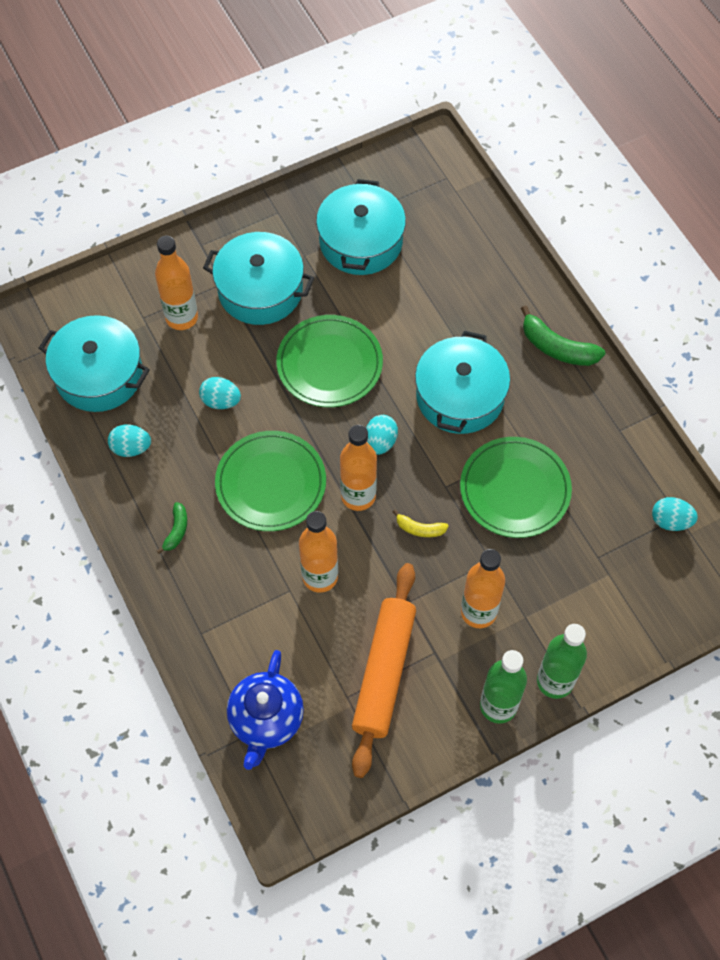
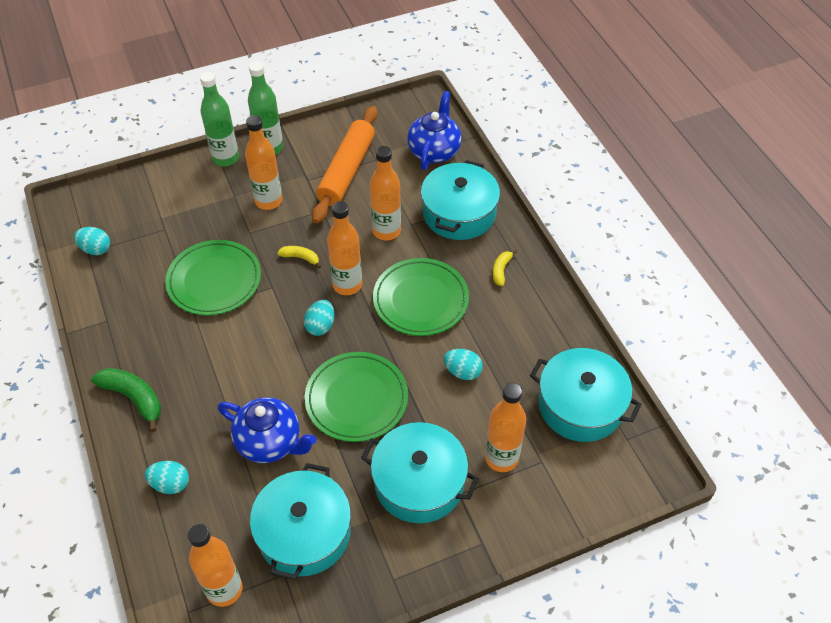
camera: 175 degrees left, 10 degrees down
(131, 448) = (544, 337): turquoise egg -> turquoise egg (170, 484)
(176, 530) = (501, 270): green banana -> yellow banana
(409, 316) = (270, 442): none -> blue teapot
(420, 195) = (224, 589): none -> orange bottle
(460, 396) = (239, 360): turquoise pot -> turquoise pot (459, 213)

